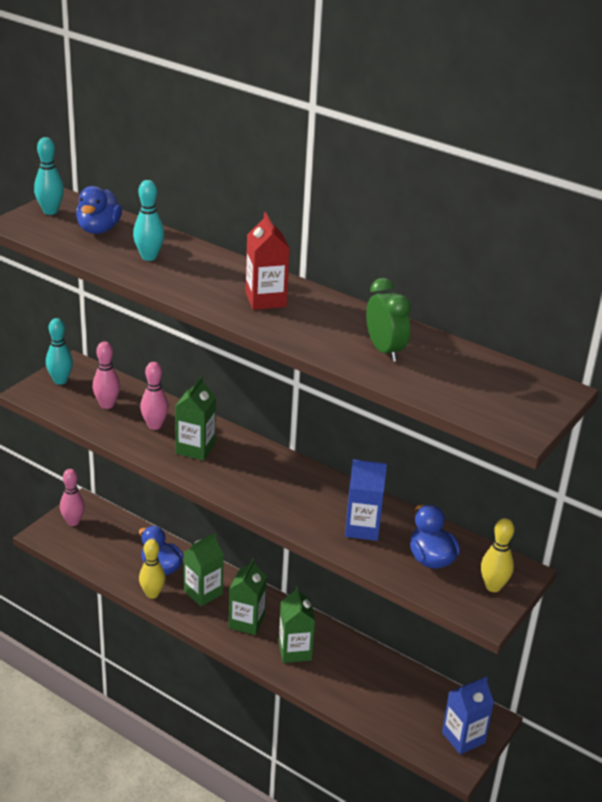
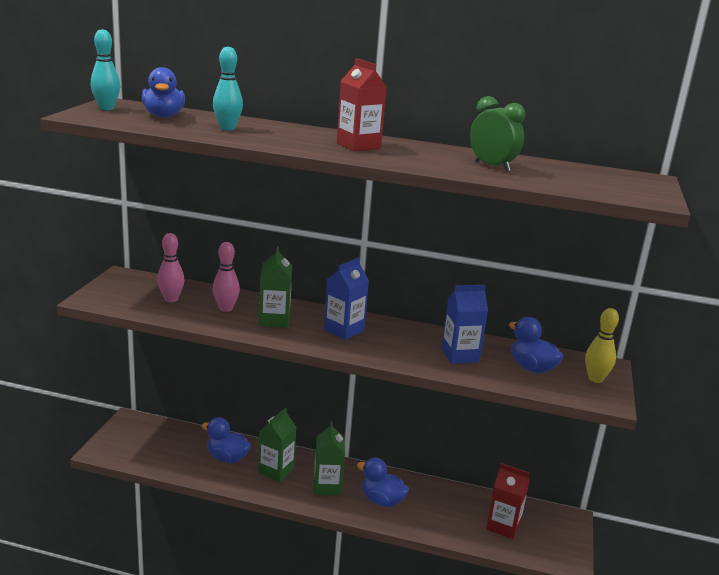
camera: 20 degrees left, 10 degrees down
(60, 380) = (115, 287): turquoise bowling pin -> none
(73, 522) = (125, 436): pink bowling pin -> none
(152, 594) = (230, 480): yellow bowling pin -> none
(295, 651) = (382, 500): green carton -> blue duck
(409, 709) = (503, 526): none -> red carton
(463, 738) = (559, 538): blue carton -> blue carton (344, 330)

